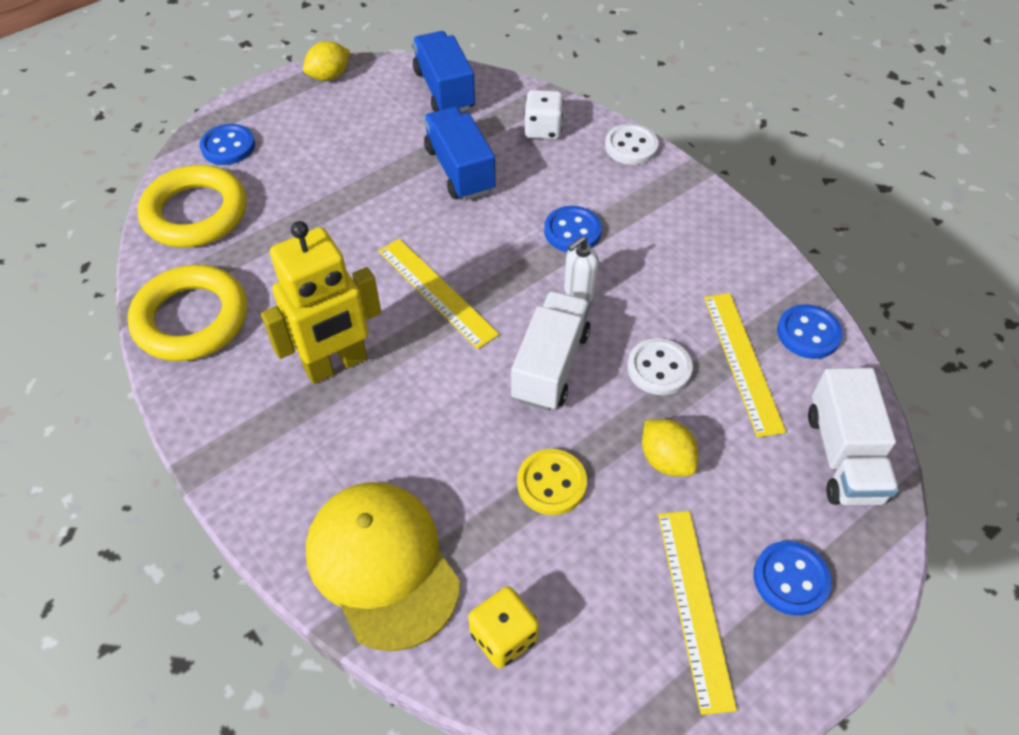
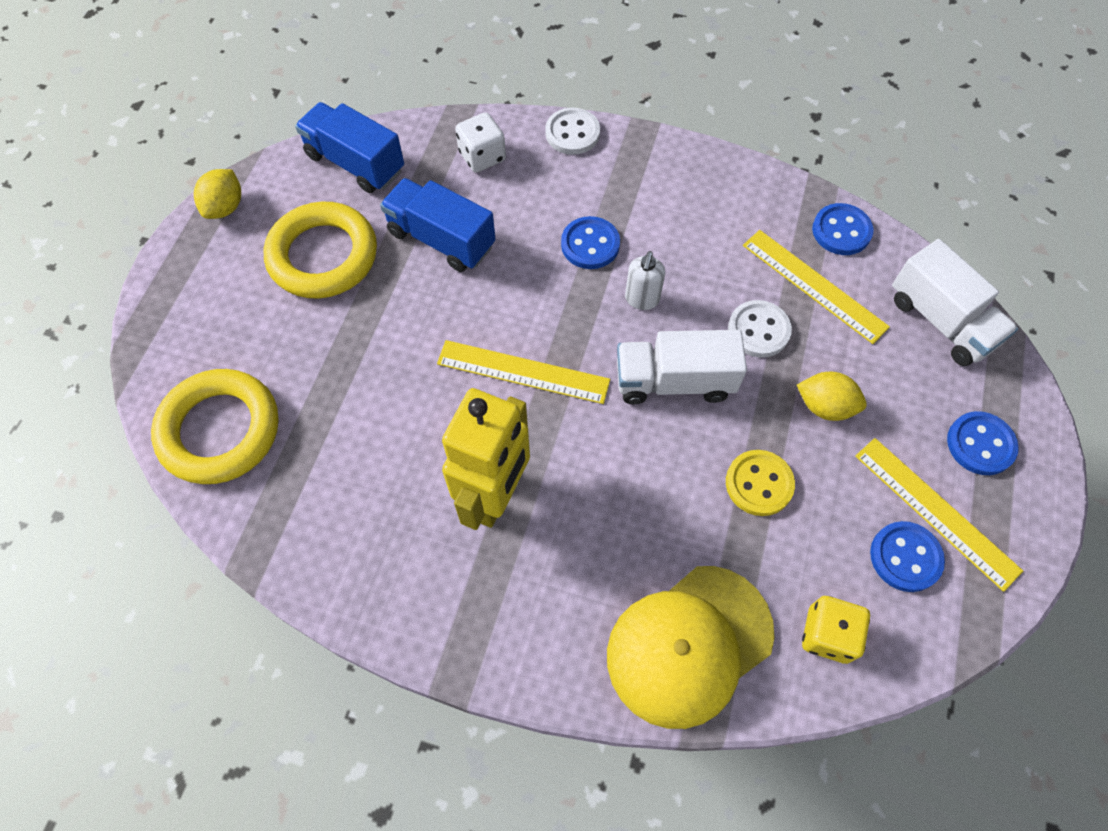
camera: 35 degrees left, 10 degrees up
(191, 319) = (318, 539): yellow ring -> yellow ring (323, 256)
(228, 146) = (187, 340): blue button -> blue button (905, 557)
(382, 565) = (689, 645): yellow cap -> yellow cap turned 60 degrees counterclockwise
(550, 365) = (674, 381): white truck -> white truck turned 75 degrees counterclockwise

